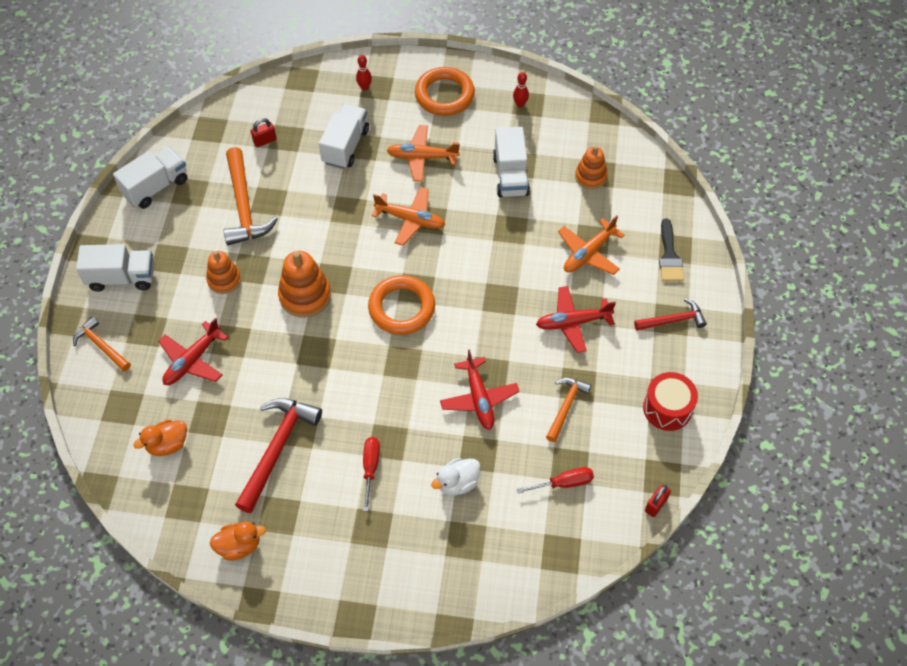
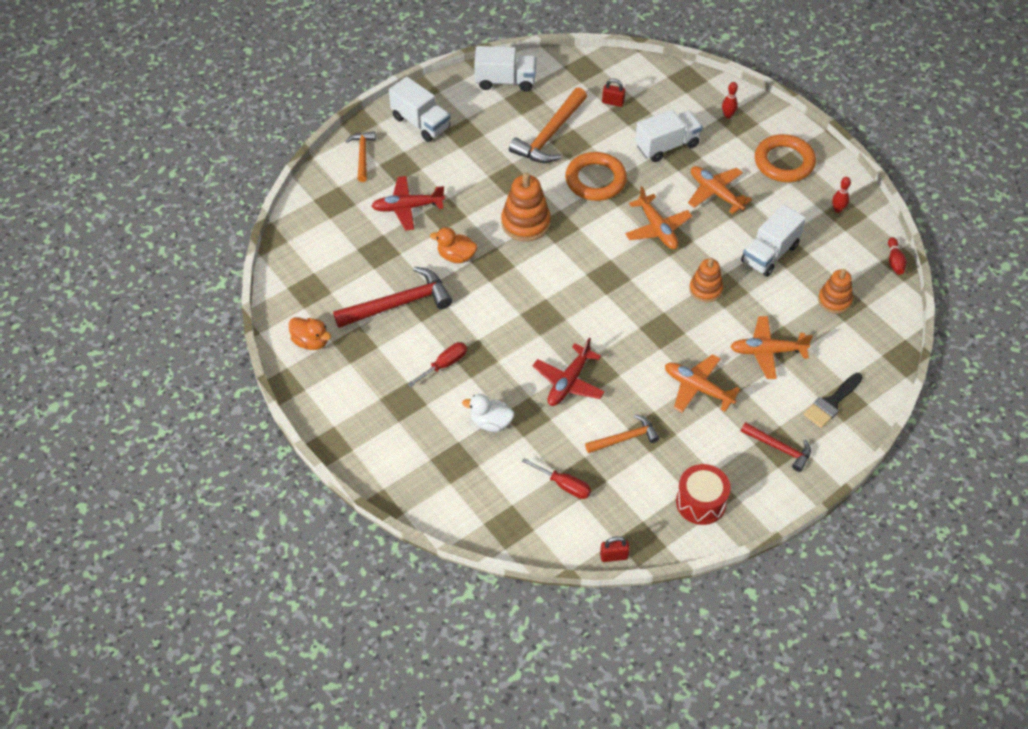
camera: 45 degrees right, 5 degrees down
(167, 444) = (336, 246): orange duck -> orange duck (456, 256)
(224, 280) = (483, 172): orange stacking toy -> orange stacking toy (705, 289)
(401, 308) = (583, 281): orange ring -> orange ring (595, 180)
(573, 322) = (697, 388): red plane -> orange plane
(597, 114) = (894, 261): none -> red bowling pin

